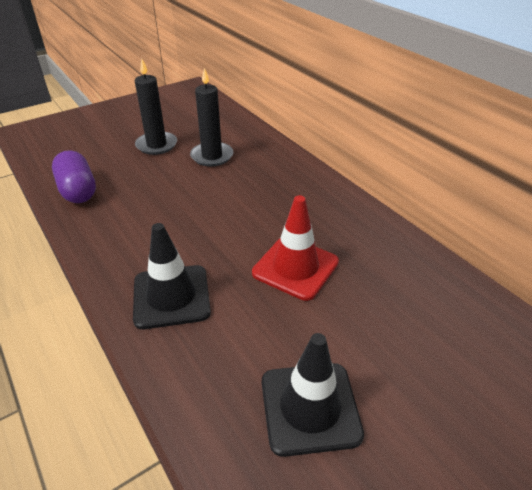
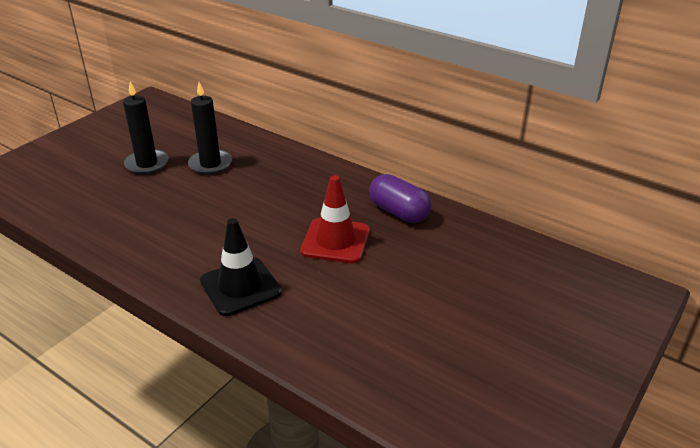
camera: 20 degrees left, 5 degrees down
(78, 190) = (91, 221): purple capsule -> purple capsule (399, 212)
(310, 407) = (390, 331): black traffic cone -> none

